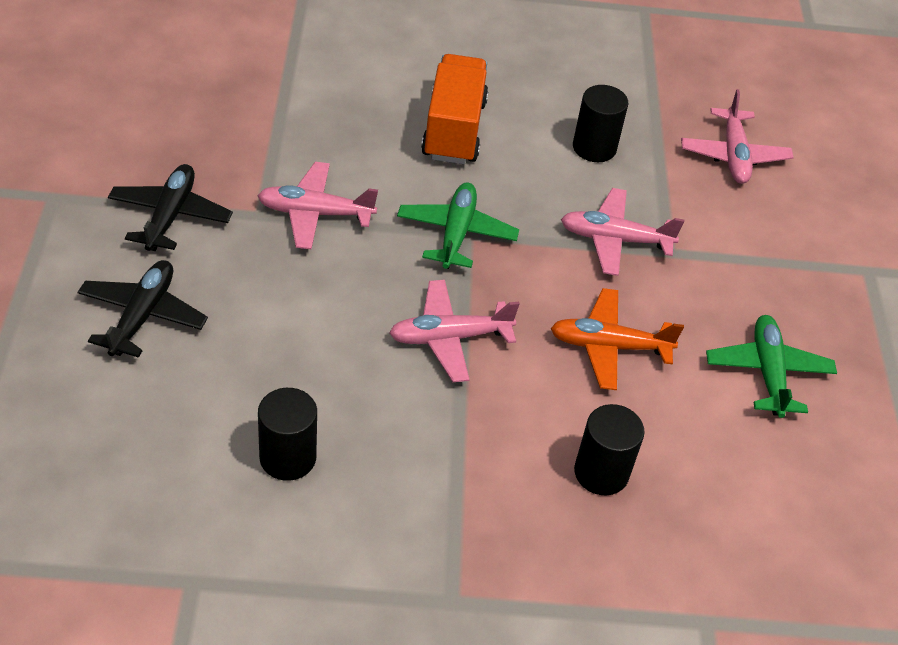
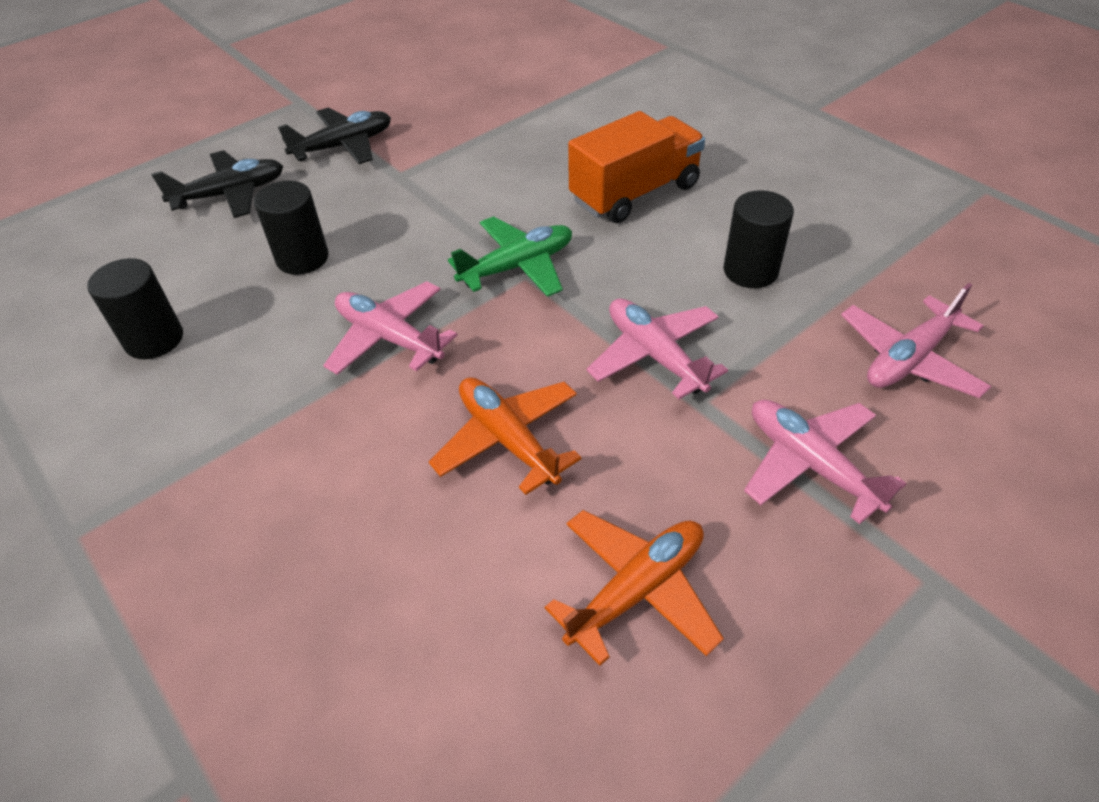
camera: 55 degrees right, 0 degrees up
(315, 213) = (435, 194): pink plane -> pink plane (810, 464)
(601, 472) = (330, 541): black cylinder -> black cylinder (302, 258)
(768, 372) = (637, 590): green plane -> orange plane

